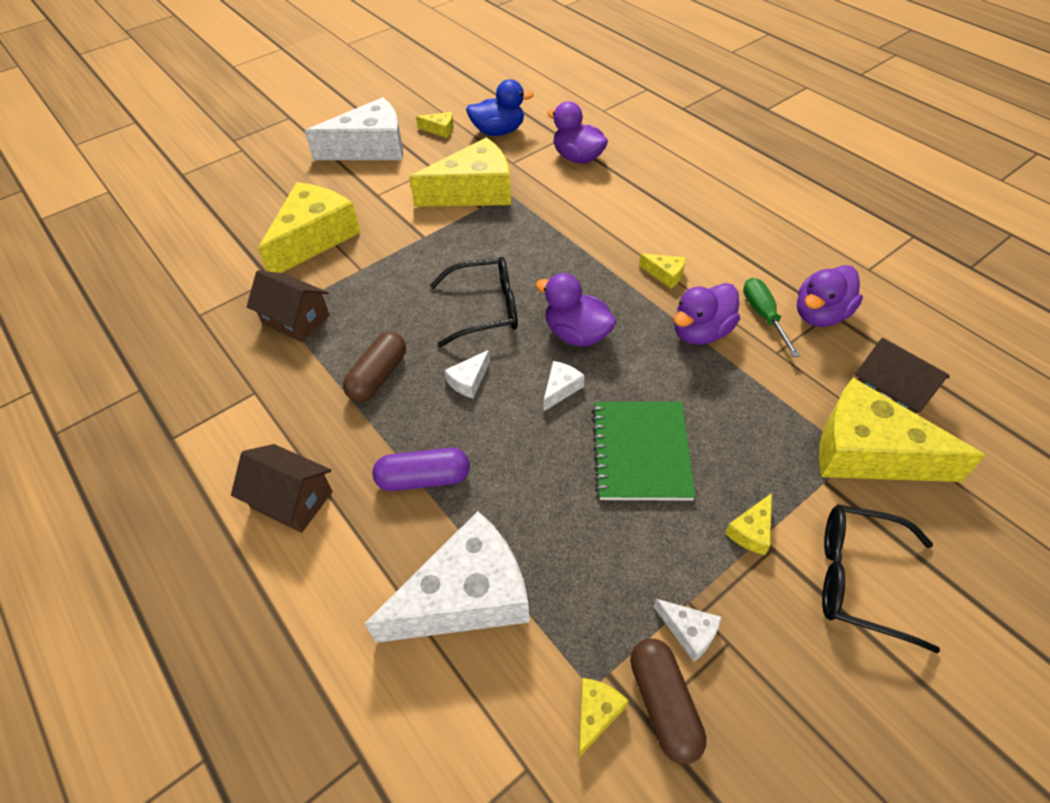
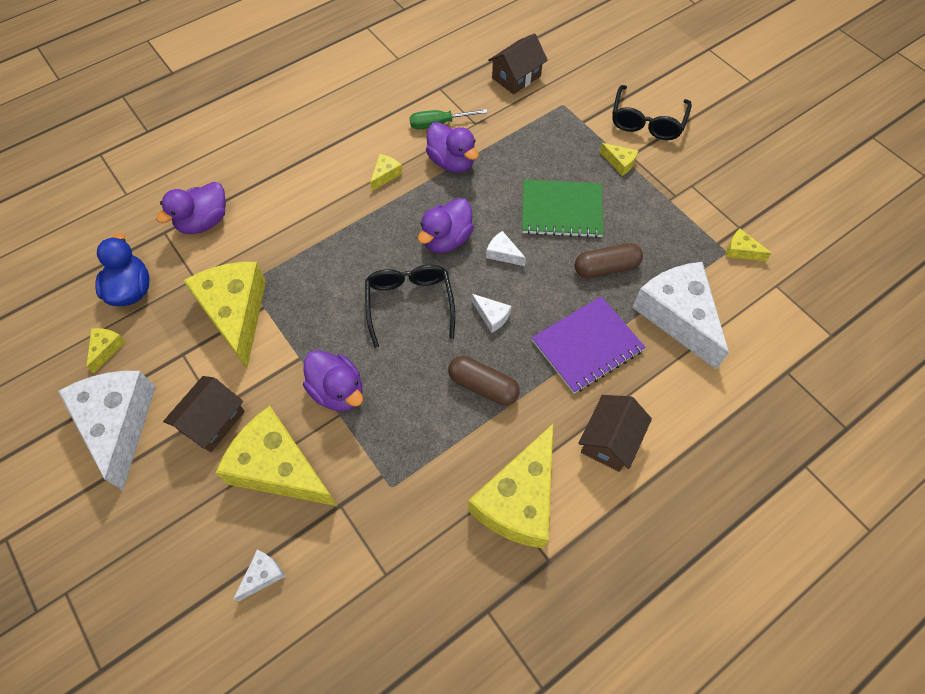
camera: 90 degrees left, 10 degrees up
(296, 319) = (404, 468): brown house -> brown house (212, 421)
(424, 478) = (587, 345): purple capsule -> purple notebook
(664, 704) = (730, 219): brown capsule -> brown capsule (606, 268)
(689, 632) = (687, 202): white cheese -> white cheese (263, 575)
(820, 315) = (441, 93): purple duck -> purple duck (338, 391)
(868, 452) = (560, 97): yellow cheese -> yellow cheese (519, 500)

